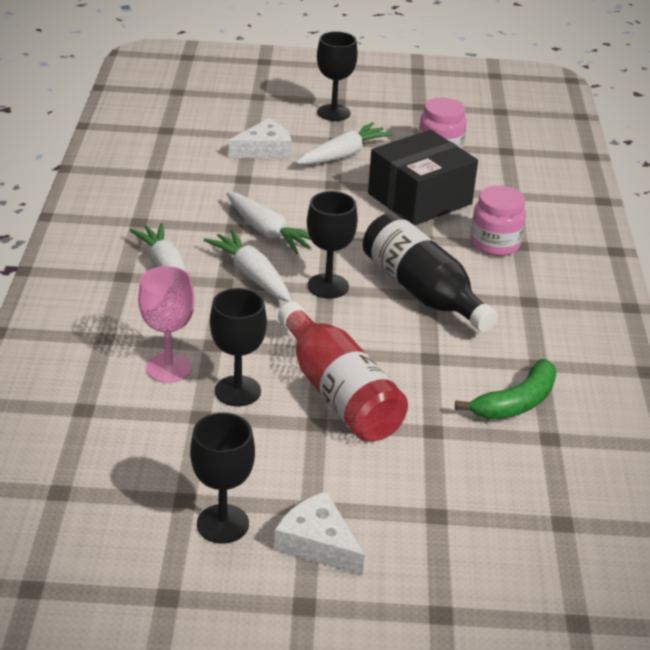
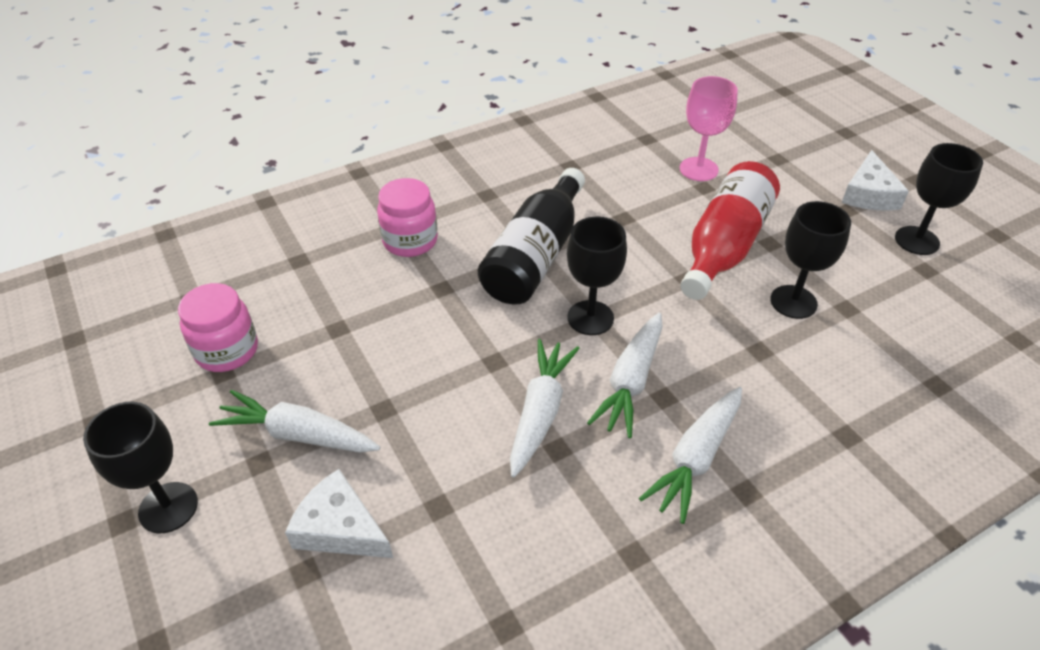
camera: 120 degrees left, 10 degrees up
(169, 368) = (823, 361): pink goblet -> pink goblet (698, 169)
(419, 199) = (361, 322): black box -> none
(516, 403) = (628, 162): green banana -> none

